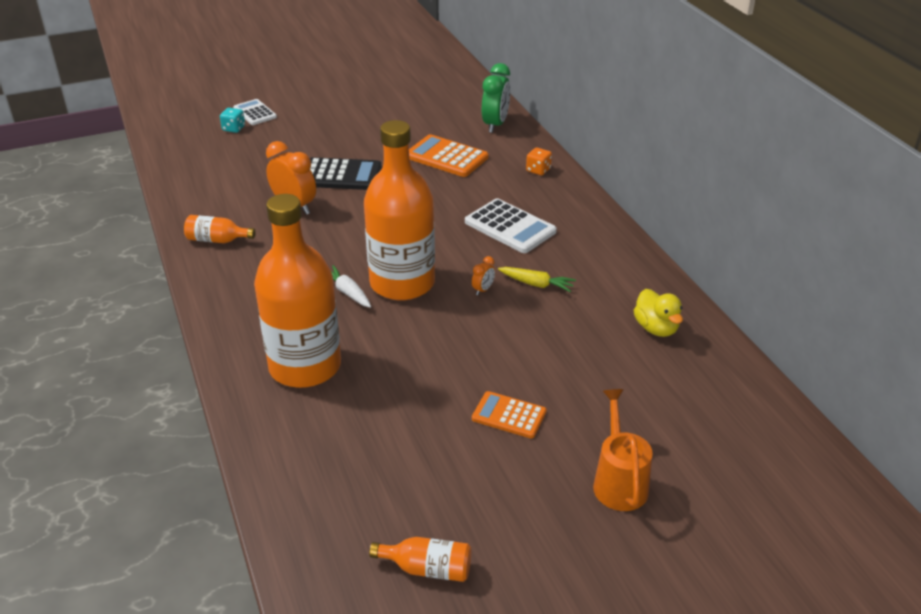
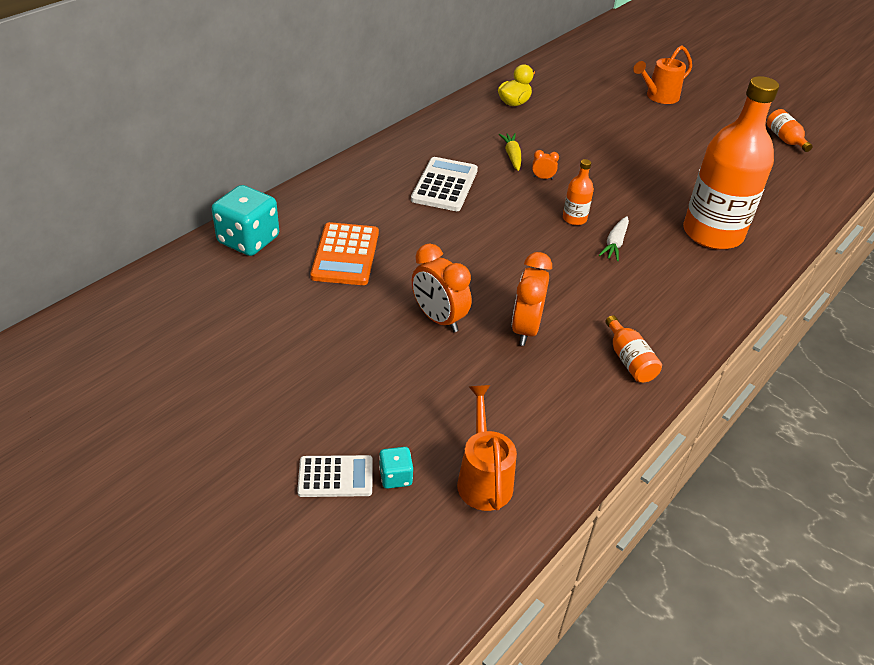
camera: 120 degrees left, 5 degrees up
(200, 153) = (483, 478): none -> orange watering can
(255, 113) = (335, 477): white calculator -> white calculator turned 120 degrees counterclockwise
(341, 175) = (439, 319): black calculator -> orange clock
(402, 283) = (574, 219): orange bottle -> orange bottle, size x0.41
(495, 125) = (248, 240): green clock -> turquoise dice
(509, 415) = (654, 139): orange calculator -> none
(538, 170) = (333, 191): orange dice -> none

